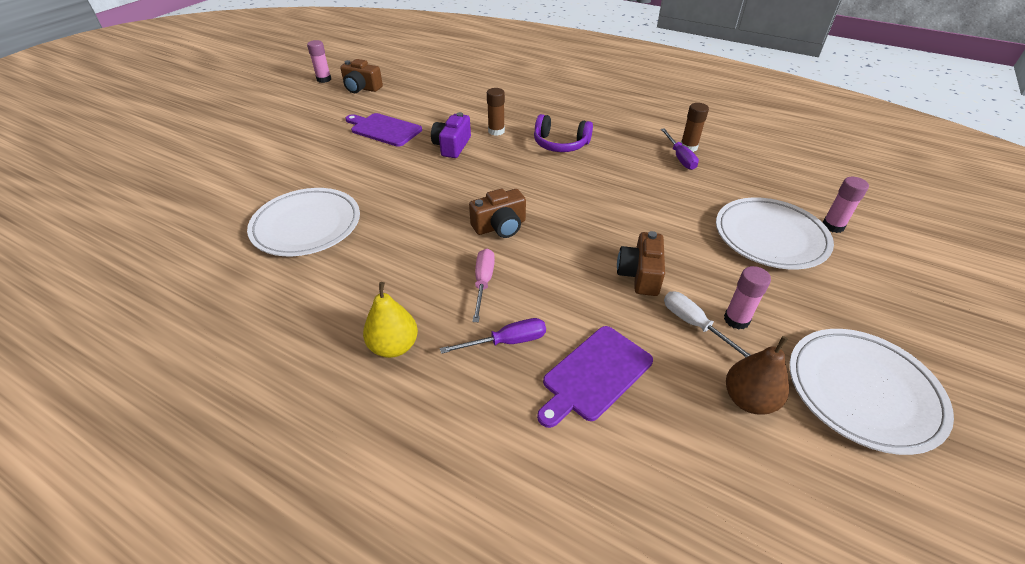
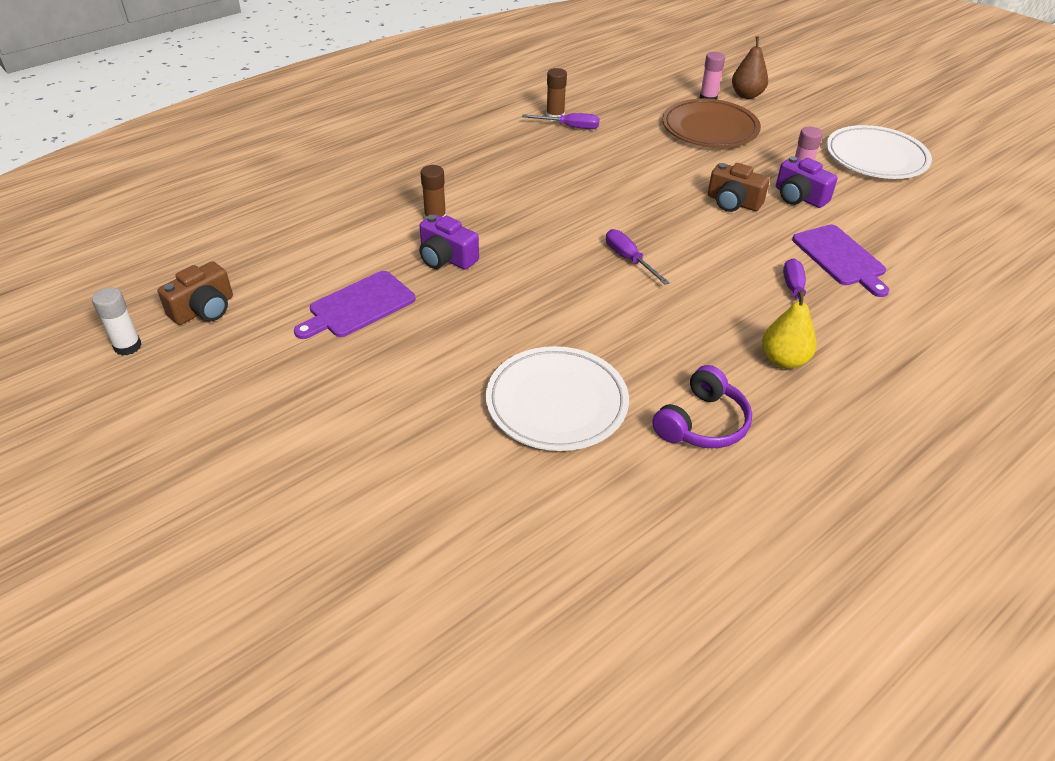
camera: 70 degrees left, 0 degrees up
(324, 79) = (128, 346): pink glue stick -> white glue stick
(483, 283) = (713, 289): pink screwdriver -> none
(500, 226) = (629, 259): brown camera -> purple screwdriver
(560, 144) = (496, 184): purple headphones -> purple headphones (702, 423)
(694, 324) = (799, 197): white screwdriver -> purple camera
(748, 400) = (876, 201): brown pear -> brown pear (746, 95)
(770, 237) = (710, 128): white plate -> brown plate

